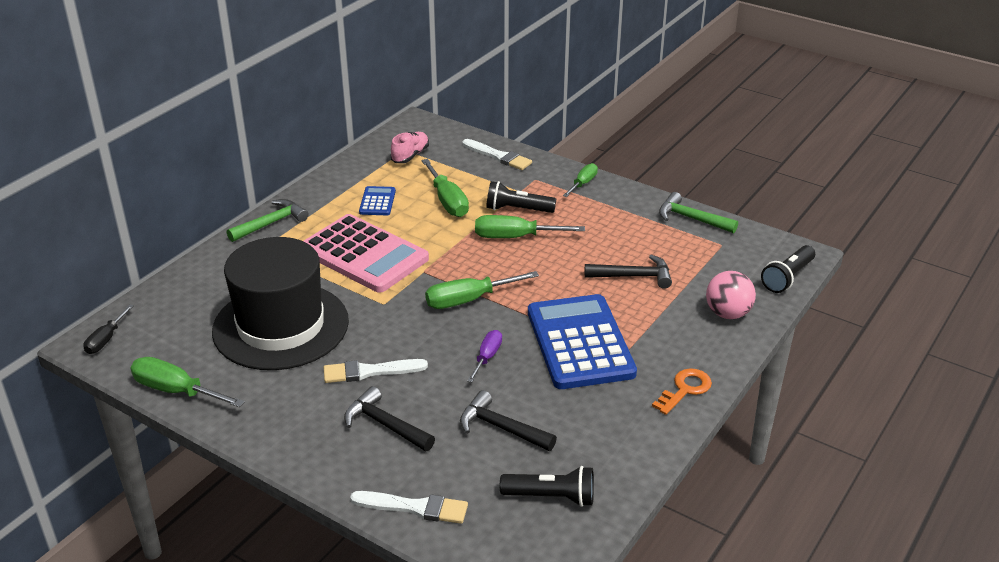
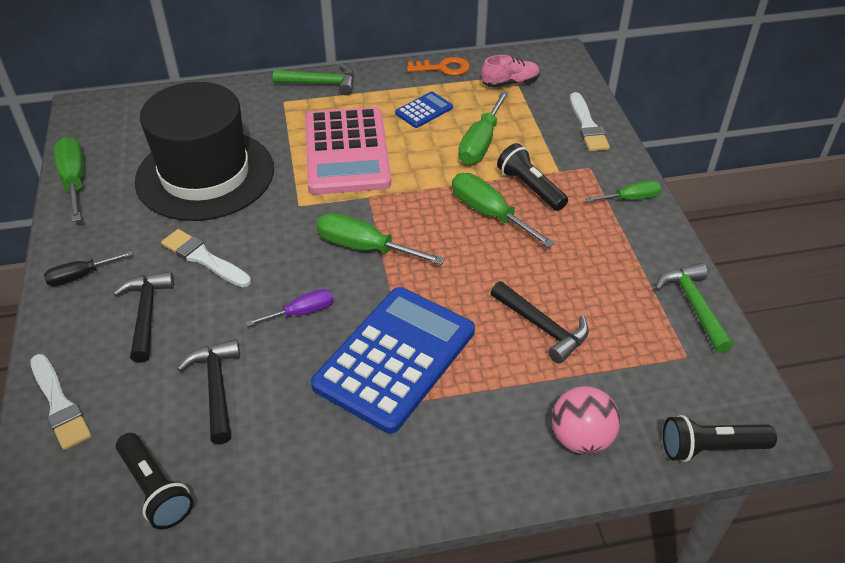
camera: 45 degrees right, 10 degrees up
(106, 339) = (96, 111): black screwdriver -> black screwdriver (80, 276)
(685, 389) = (417, 486): orange key -> orange key (443, 68)

